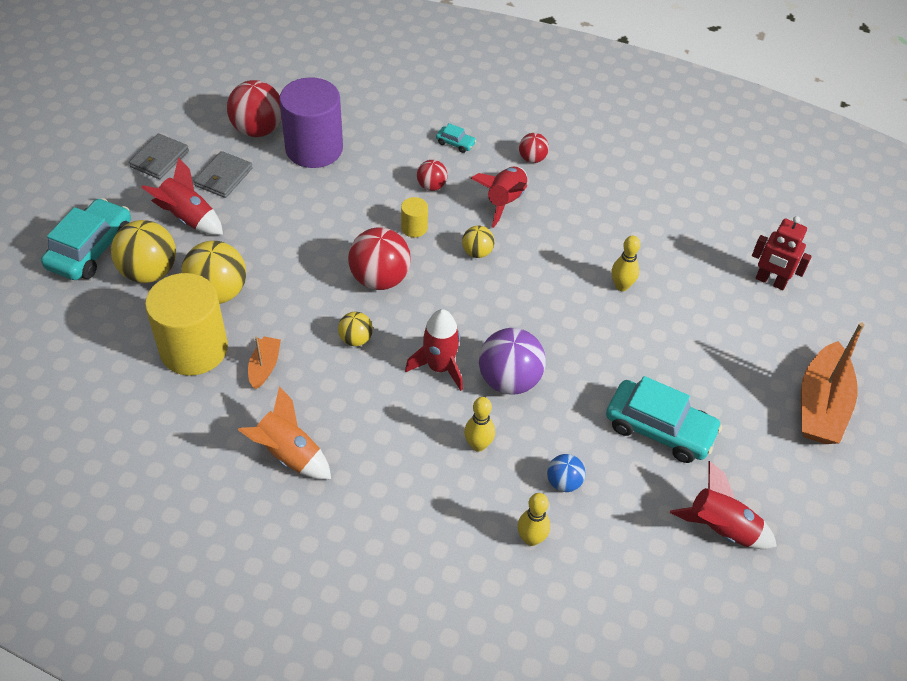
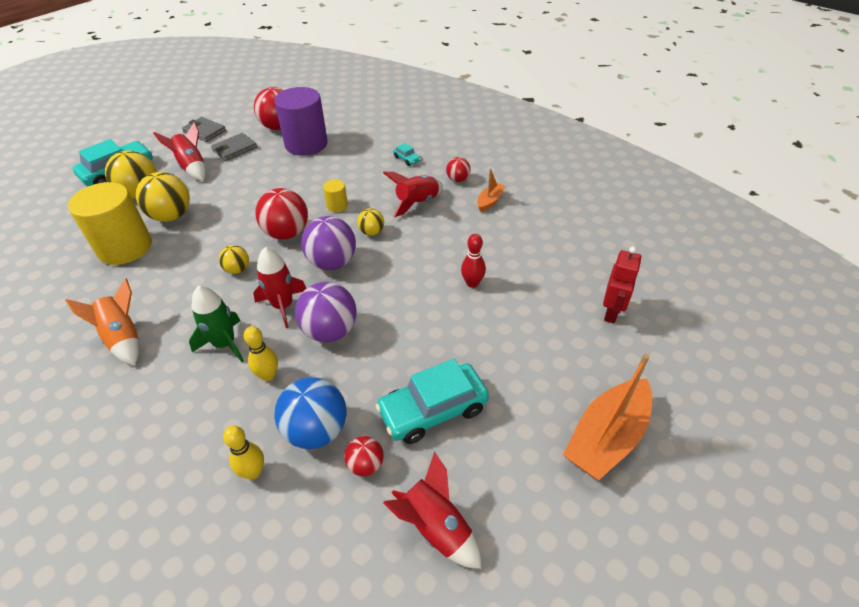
camera: 25 degrees right, 5 degrees down
(159, 159) = (204, 131): grey wallet -> grey wallet turned 75 degrees clockwise
(264, 367) = (160, 271): orange boat -> orange boat (490, 201)
(407, 427) = (225, 344): none -> green rocket
(431, 186) = (370, 182): red ball -> red ball (365, 465)
(458, 302) = (332, 262): none -> purple ball
(564, 482) = (316, 430): blue ball -> blue ball, size x1.86
(621, 286) = (472, 283): yellow bowling pin -> red bowling pin
(659, 429) = (433, 410): turquoise car -> turquoise car turned 105 degrees clockwise
(770, 281) = (611, 312): red robot -> red robot turned 120 degrees counterclockwise

